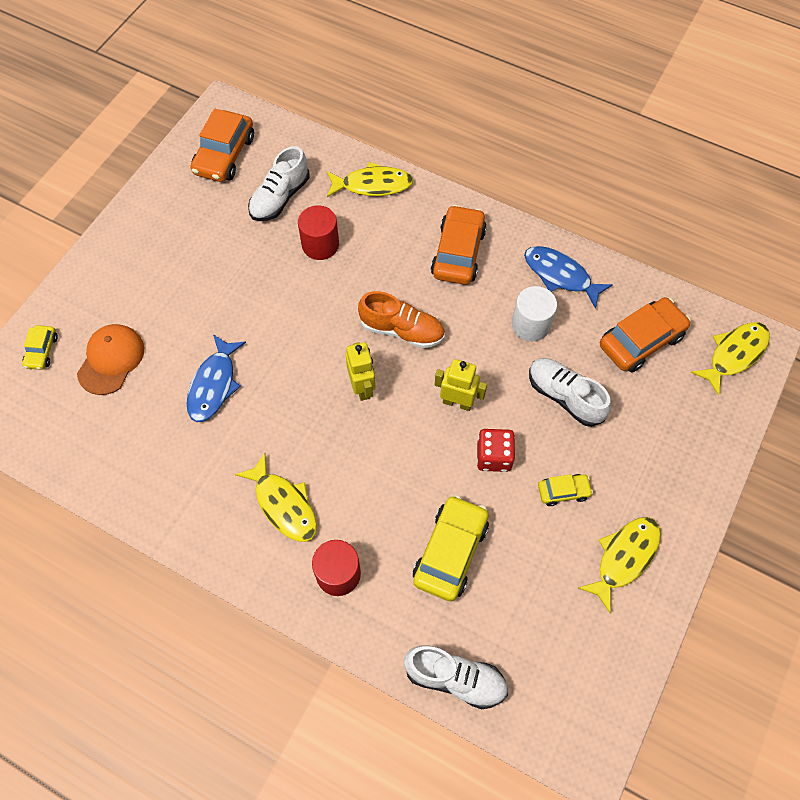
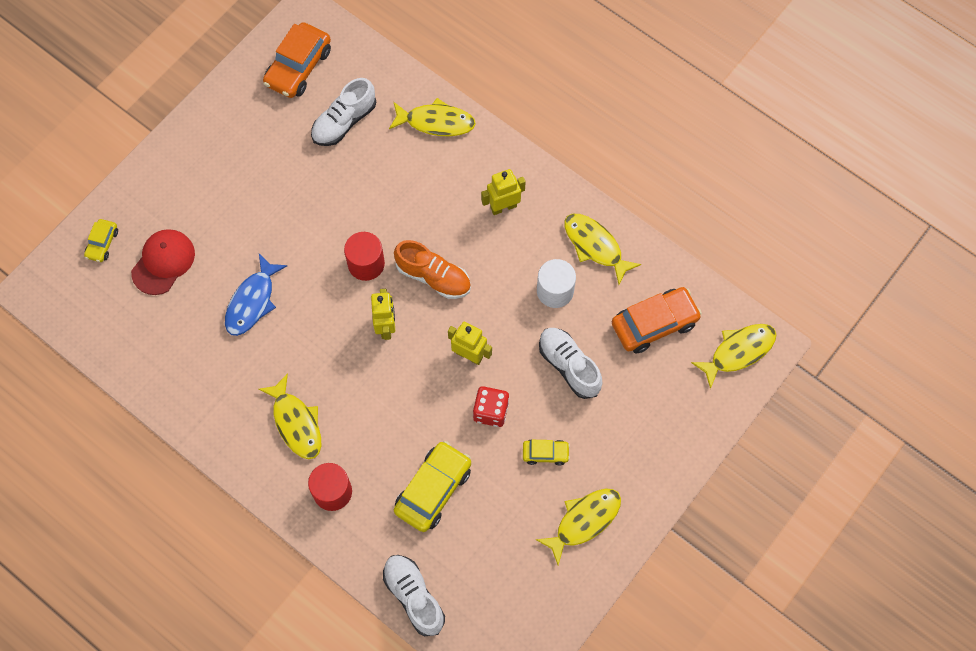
camera: 10 degrees right, 5 degrees up
(111, 360) = (163, 262): orange cap -> red cap
(320, 245) = (374, 177): red cylinder -> red cylinder (366, 264)
(455, 679) = (414, 596): white shoe -> white shoe turned 150 degrees counterclockwise
(458, 253) = (503, 207): orange car -> yellow robot
(560, 275) = (595, 246): blue fish -> yellow fish

